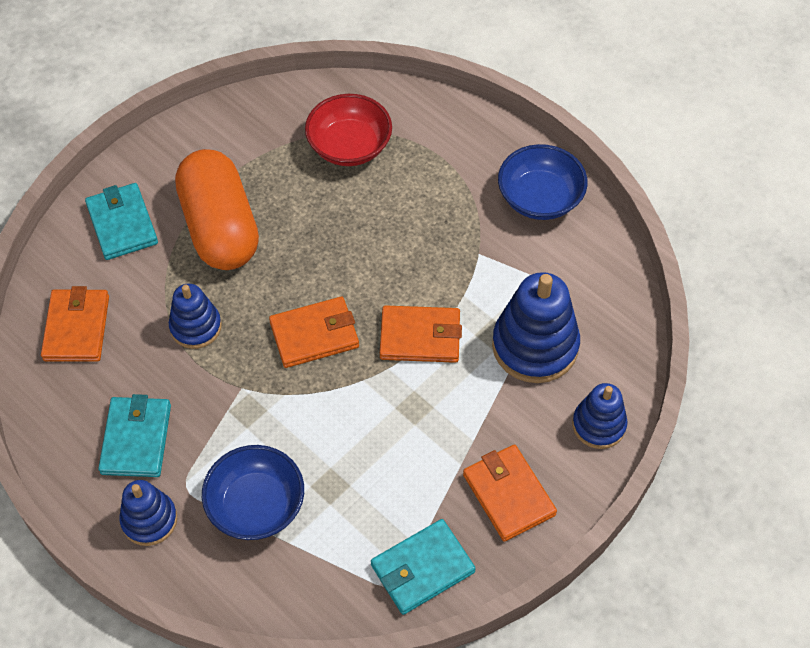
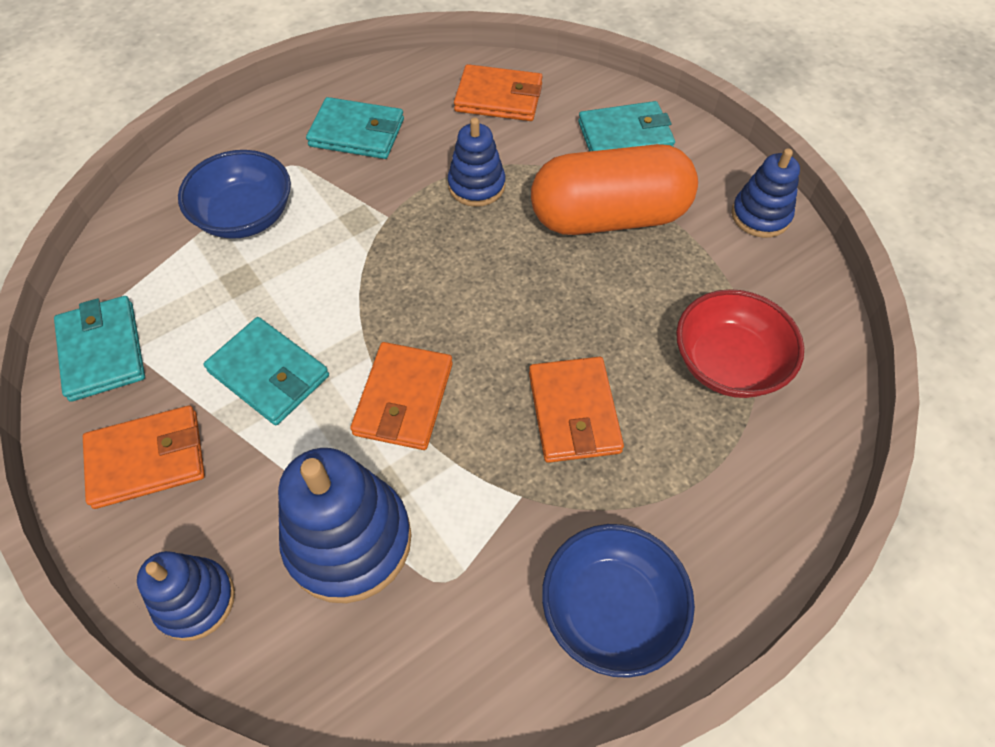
camera: 100 degrees right, 0 degrees up
(149, 520) = (266, 137): blue stacking toy -> blue stacking toy (760, 215)
(314, 335) = (437, 289): orange wallet -> orange wallet (574, 412)
(418, 434) = (269, 374): none -> turquoise wallet

